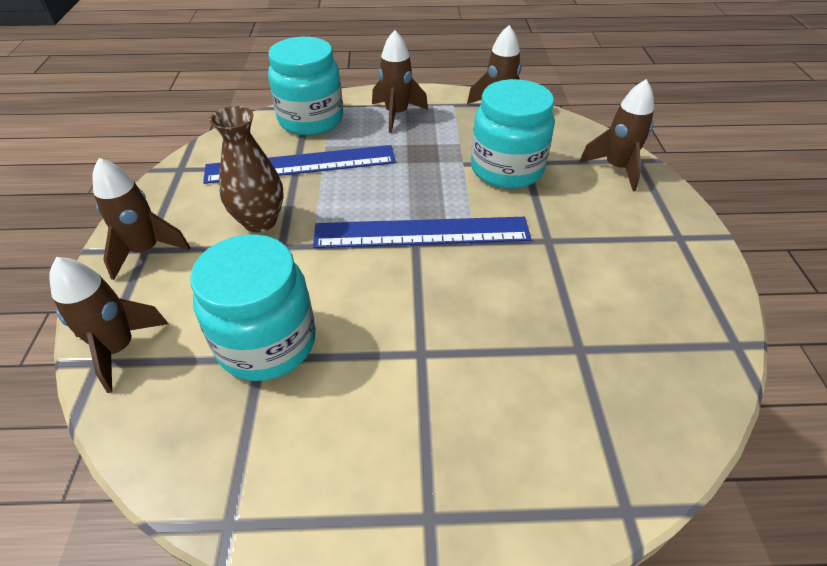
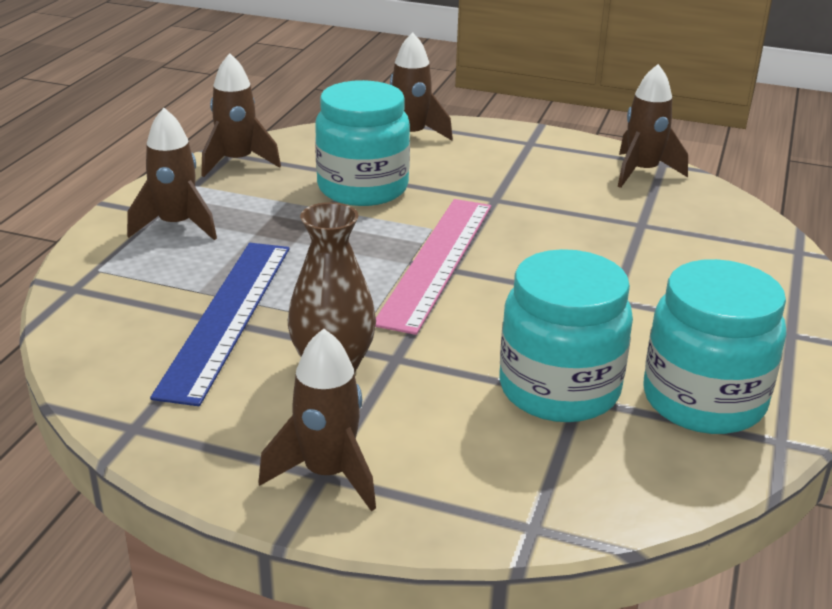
camera: 70 degrees left, 15 degrees down
(119, 348) = (518, 506): brown rocket -> brown rocket (642, 172)
(311, 120) = (116, 291): turquoise jar -> turquoise jar (703, 400)
(421, 232) = (436, 261): blue ruler -> pink ruler

